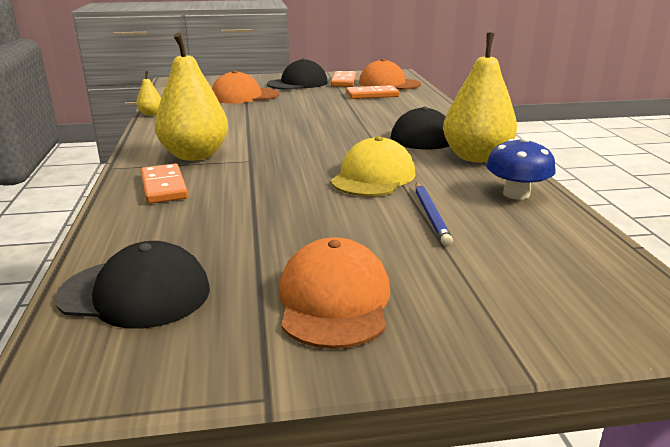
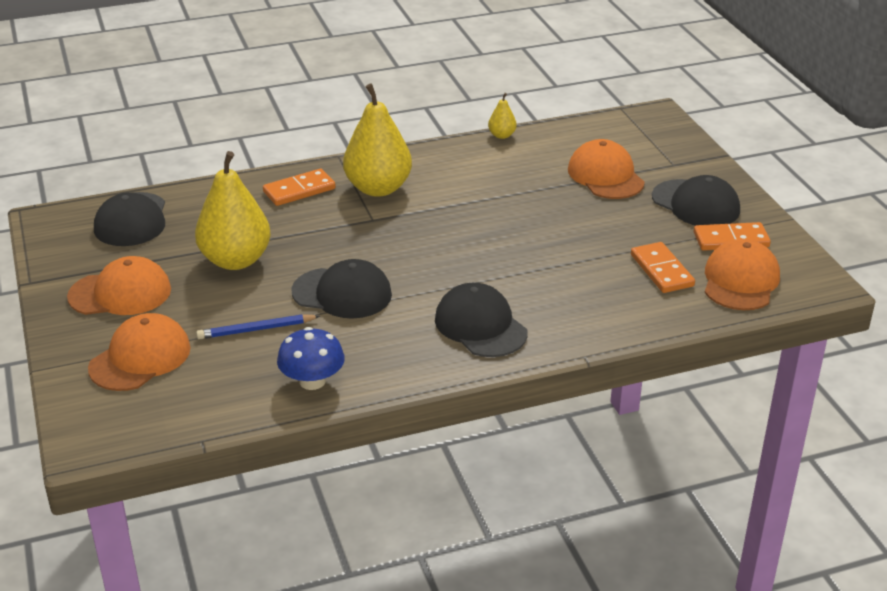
camera: 80 degrees right, 10 degrees up
(373, 177) = (342, 293): yellow cap -> black cap
(476, 157) = (416, 358): yellow pear -> yellow pear (235, 260)
(489, 284) = (140, 358): none -> orange cap

